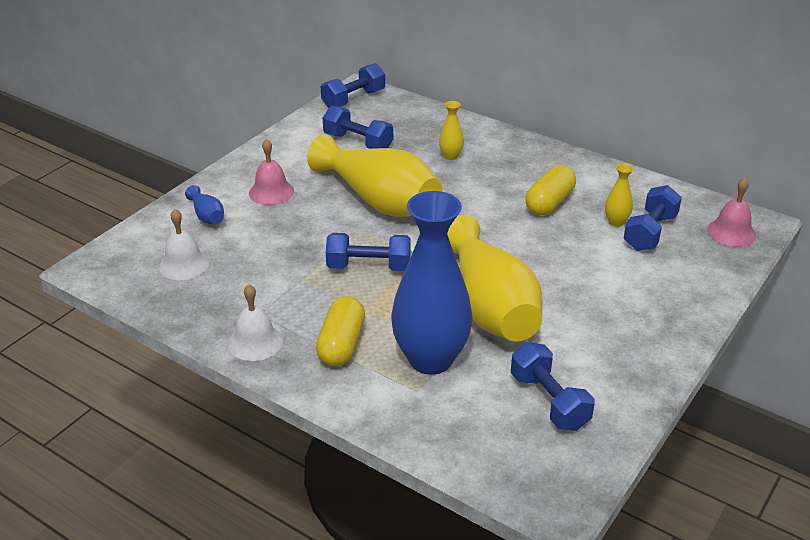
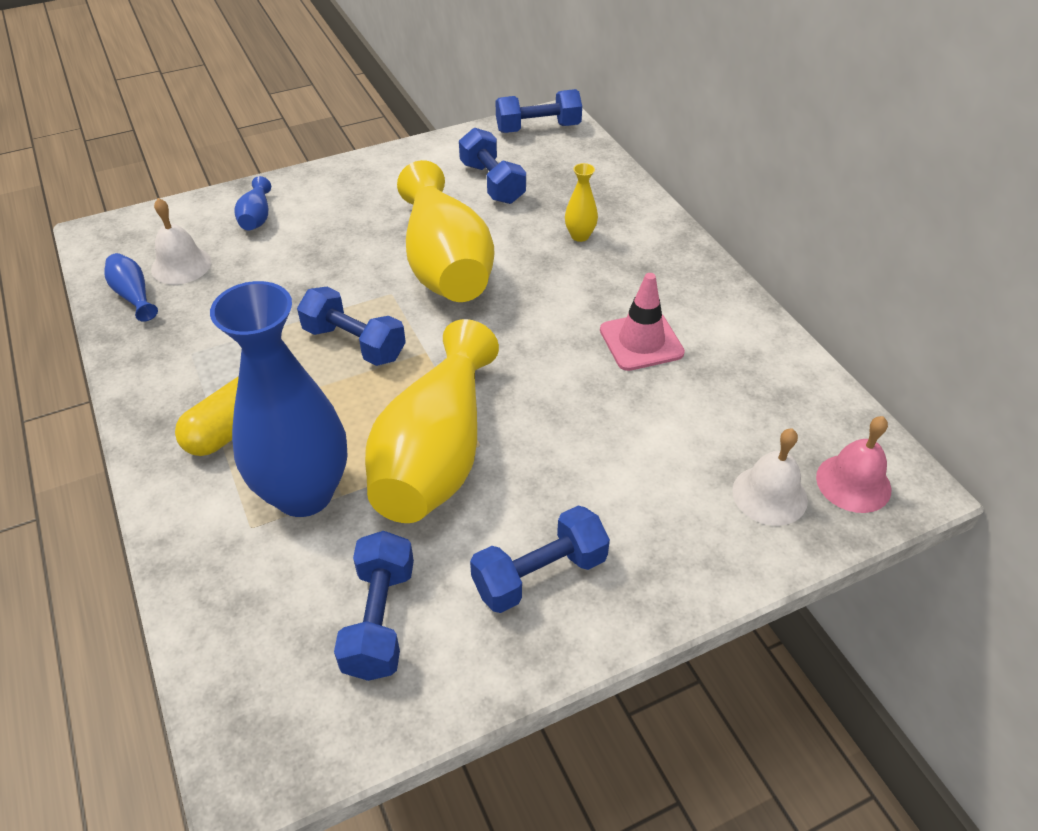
camera: 30 degrees right, 10 degrees up
(169, 295) = (133, 295): none -> blue vase
(255, 342) = (155, 387): white bell -> white bell (769, 495)
(271, 192) = (345, 212): pink bell -> none
(549, 203) = (641, 341): yellow capsule -> pink traffic cone
(616, 222) = (703, 402): yellow vase -> none
(650, 232) = (735, 436): blue dumbbell -> blue dumbbell (539, 574)

